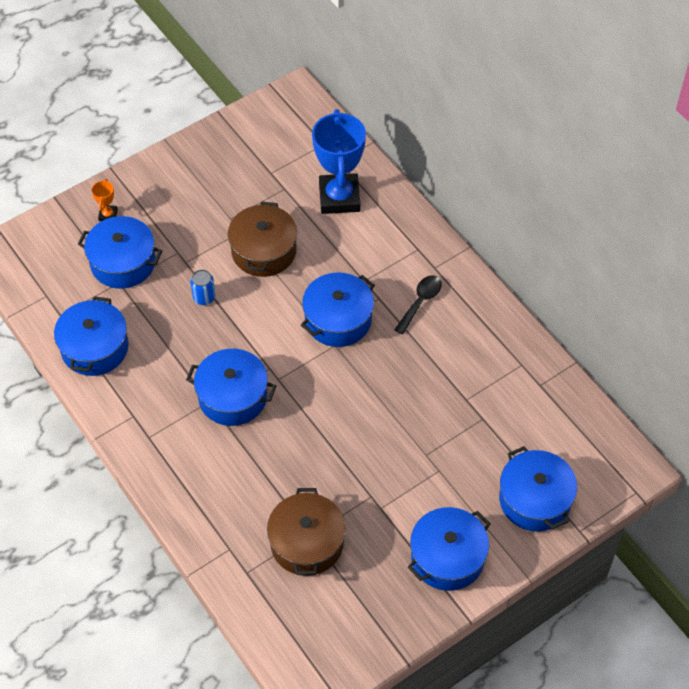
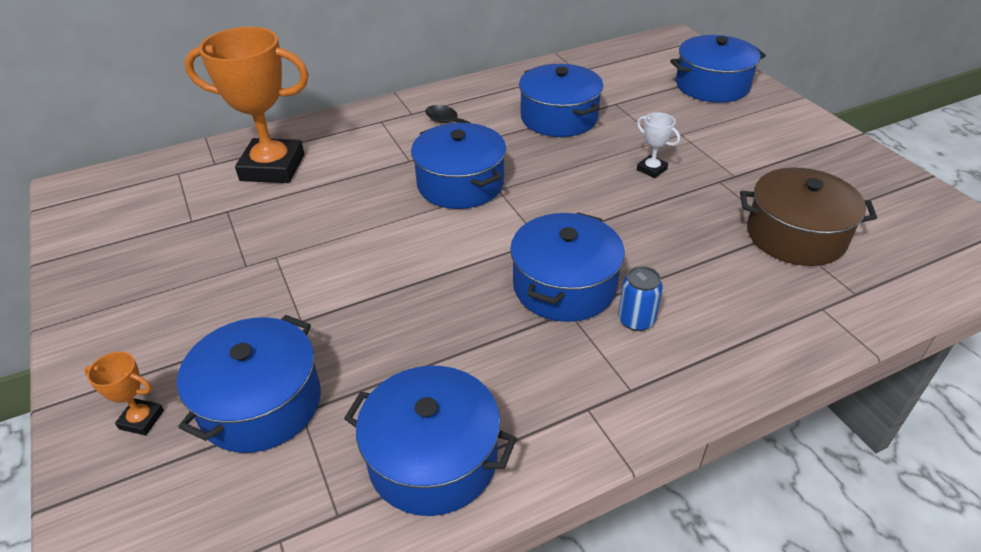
camera: 80 degrees left, 15 degrees down
(204, 297) = (378, 304): blue can -> blue can (636, 320)
(264, 251) = (322, 237): brown pot -> none
(339, 197) = (272, 167): blue trophy -> orange trophy
(379, 447) = (651, 169): none -> white trophy
(447, 557) = (791, 138): blue pot -> blue pot (559, 117)

